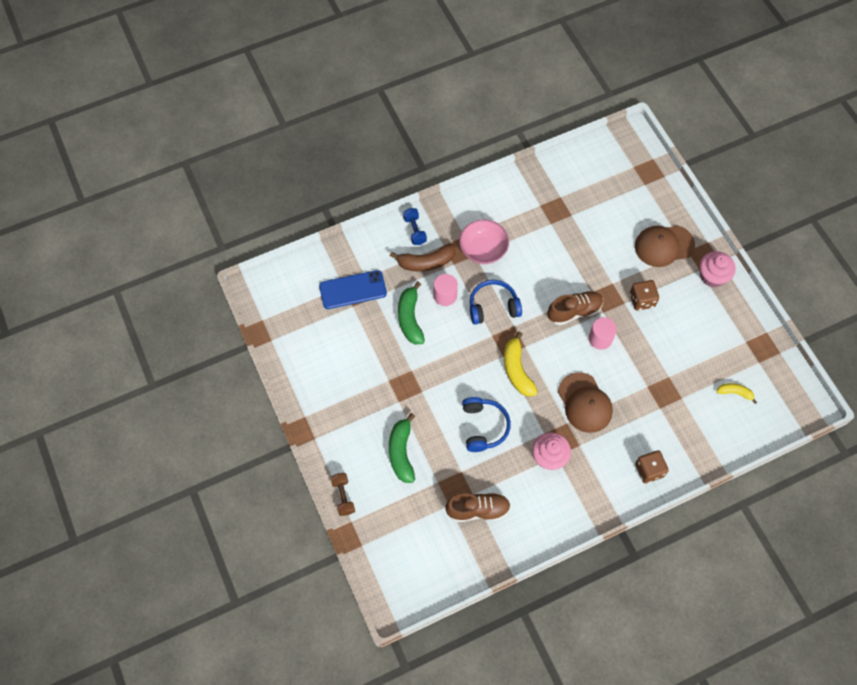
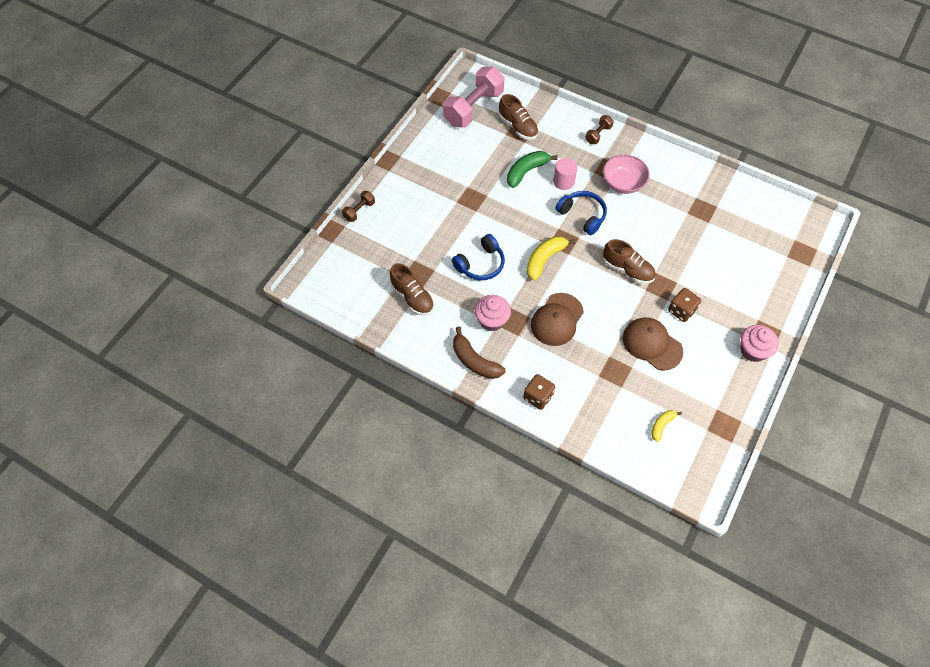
camera: 55 degrees right, 5 degrees down
(299, 312) = (473, 108): none -> pink dumbbell
(353, 290) = (518, 127): blue phone -> brown shoe
(401, 452) = (419, 225): green banana -> none
(415, 230) = (598, 134): blue dumbbell -> brown dumbbell
(426, 262) = (579, 155): brown banana -> brown banana (474, 361)
(600, 339) = (620, 300): pink cylinder -> none
(664, 246) = (745, 300): brown cap -> brown cap (652, 344)
(735, 393) = (662, 425): yellow banana -> yellow banana turned 120 degrees counterclockwise

